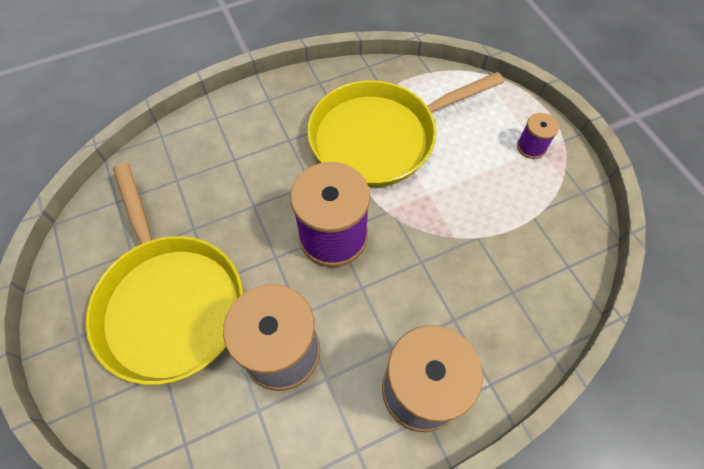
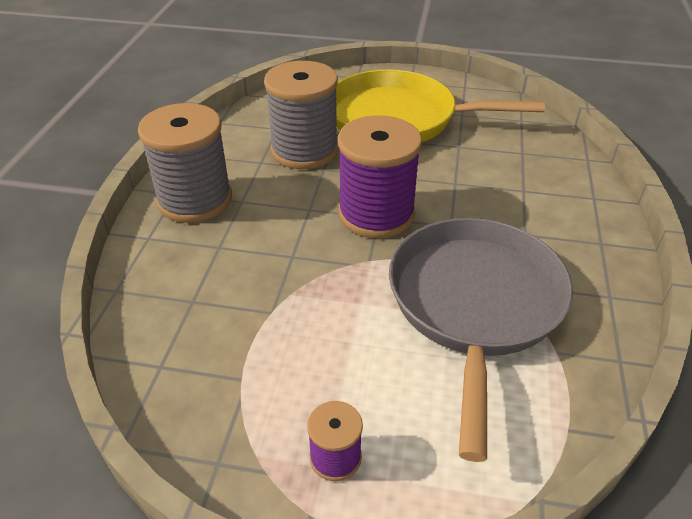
camera: 125 degrees right, 20 degrees down
(379, 137) = (475, 305): yellow pan -> grey pan

